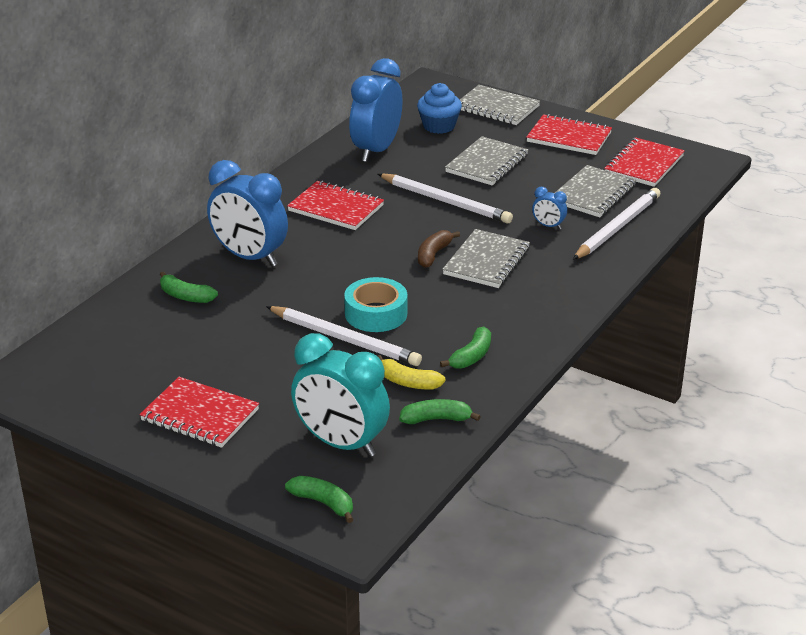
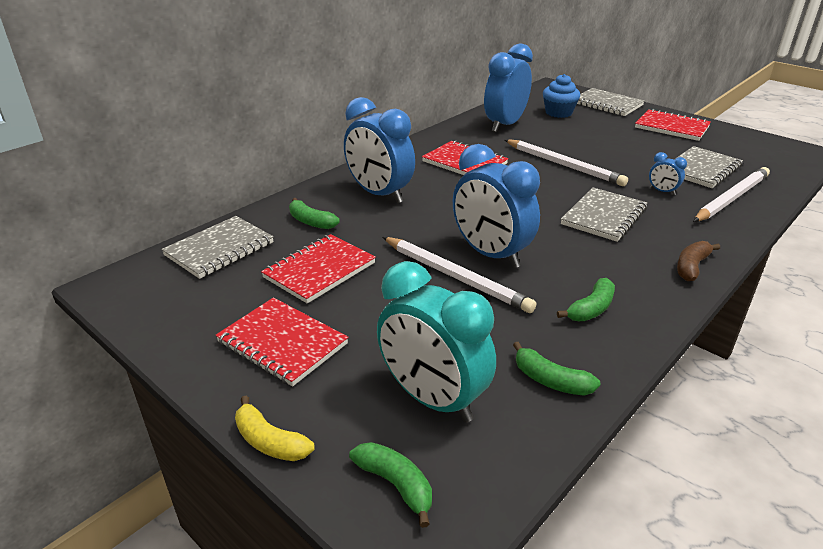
camera: 10 degrees right, 0 degrees up
(376, 314) = (490, 254): turquoise tape -> blue clock
(408, 382) = (519, 331): yellow banana -> yellow banana (269, 441)
(433, 254) = (551, 206): brown banana -> brown banana (691, 267)
(436, 419) = (550, 380): green banana -> green banana turned 150 degrees counterclockwise
(487, 164) = (600, 140): grey notebook -> grey notebook (220, 249)
(643, 165) = (744, 151): red notebook -> red notebook (319, 270)

